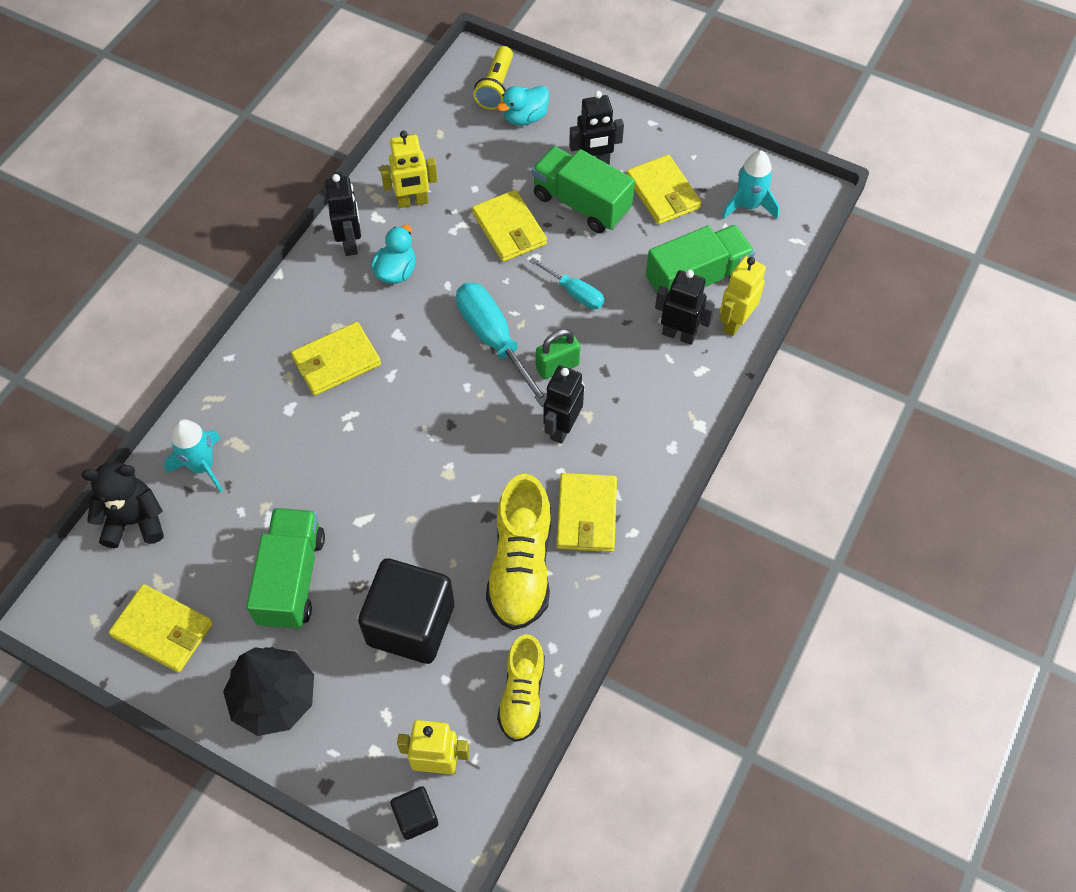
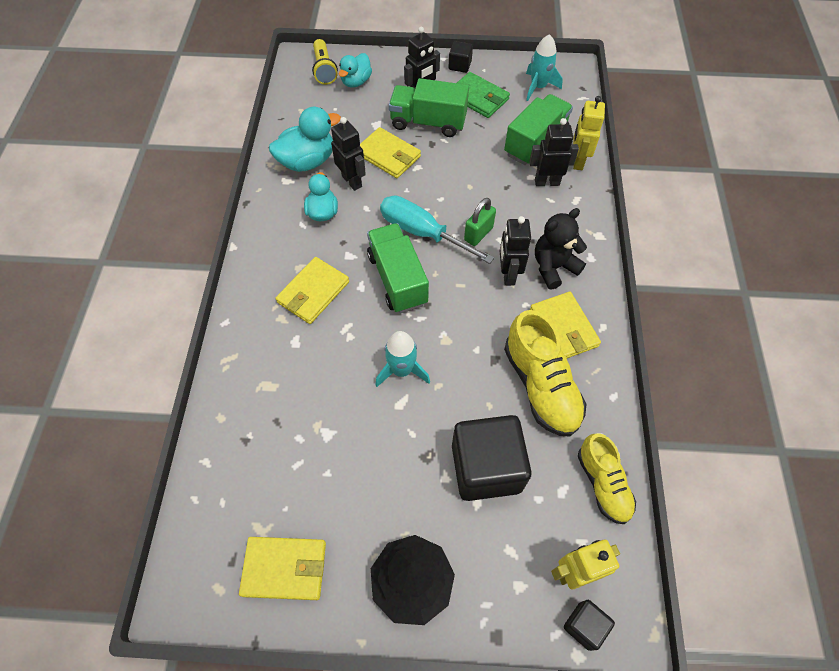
camera: 25 degrees left, 0 degrees up
(134, 521) = (211, 486): black teddy bear -> black teddy bear (553, 267)
(202, 466) = (247, 416): turquoise rocket -> turquoise rocket (402, 370)
(292, 579) = (371, 474): green truck -> green truck (397, 279)
(350, 243) = (277, 205): black robot -> black robot (352, 181)
(412, 202) = (307, 161): yellow robot -> turquoise duck
(574, 293) = (459, 181): turquoise screwdriver -> none
(663, 193) = (478, 98): yellow wallet -> green wallet
(666, 140) = (460, 65): none -> black cube

